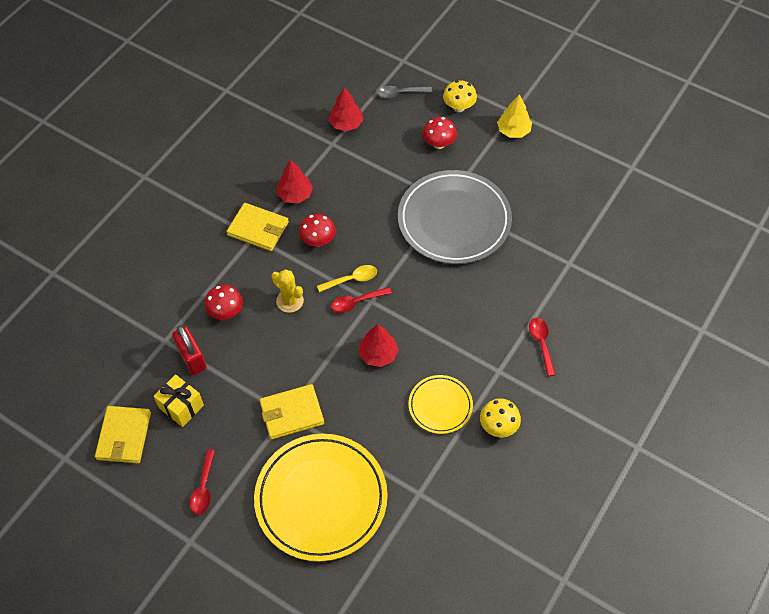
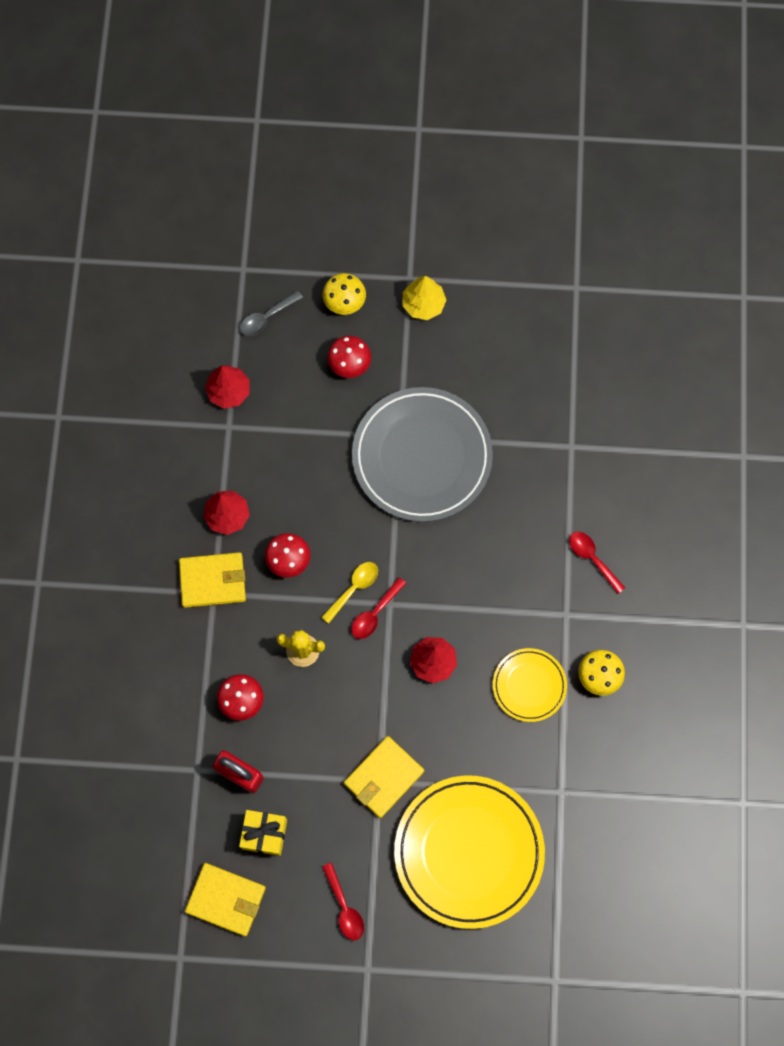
camera: 30 degrees left, 15 degrees up
(124, 436) = (226, 899): yellow wallet -> yellow wallet turned 45 degrees counterclockwise

